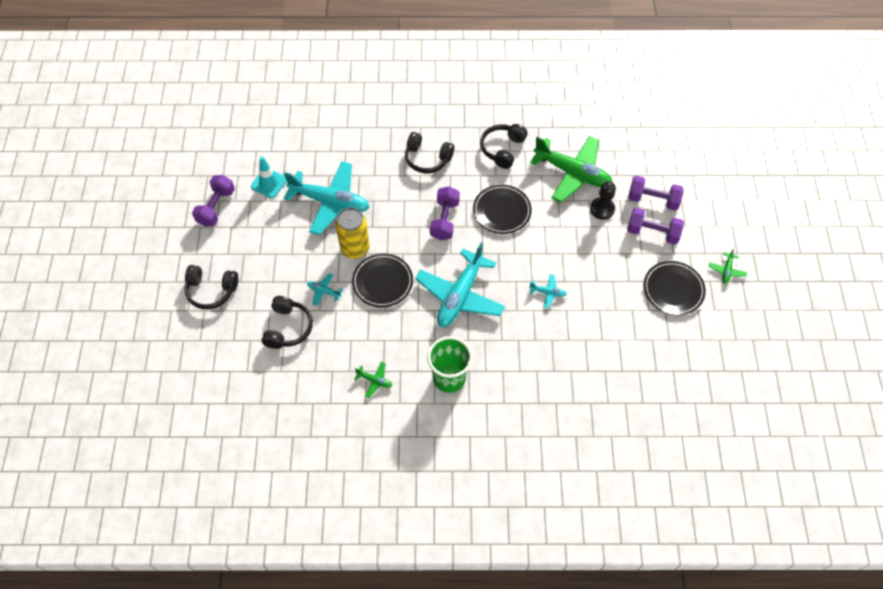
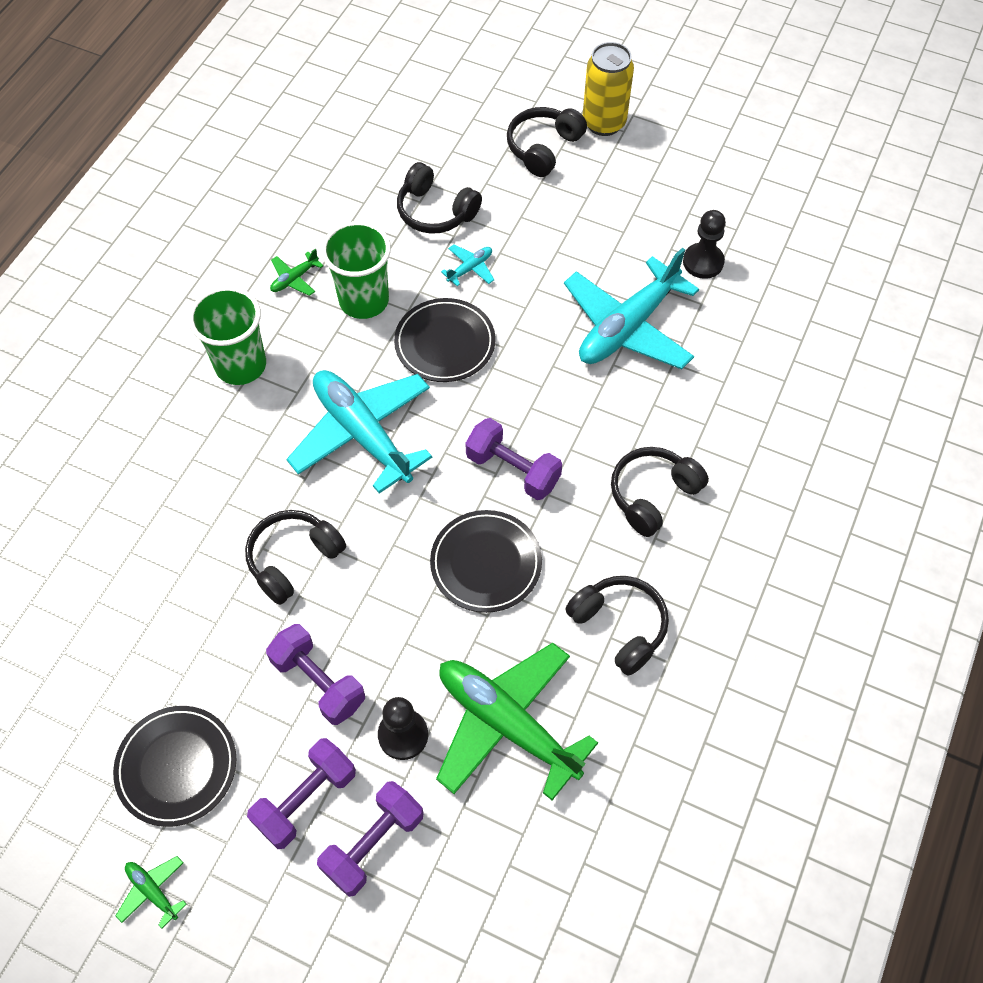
camera: 115 degrees right, 0 degrees up
(216, 207) = (686, 189): purple dumbbell -> purple dumbbell (318, 682)
(269, 183) = (703, 262): turquoise traffic cone -> black pawn
(355, 248) = (523, 329): yellow can -> yellow can (604, 123)
(373, 335) = (364, 300): none -> green cup
(547, 292) = (293, 559): turquoise plane -> black headphones
(572, 173) = (507, 724): green plane -> green plane turned 75 degrees clockwise

